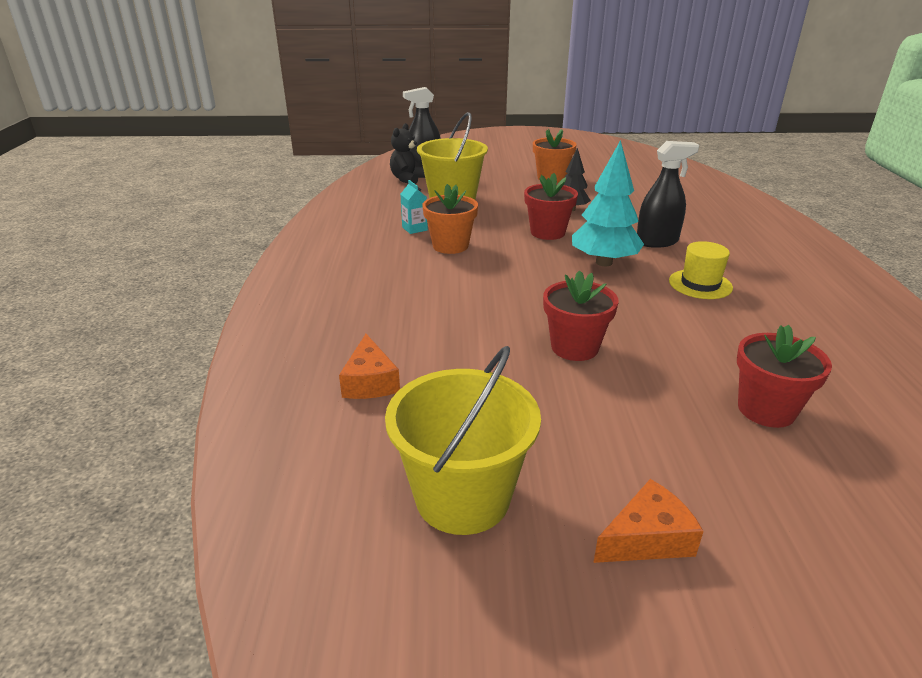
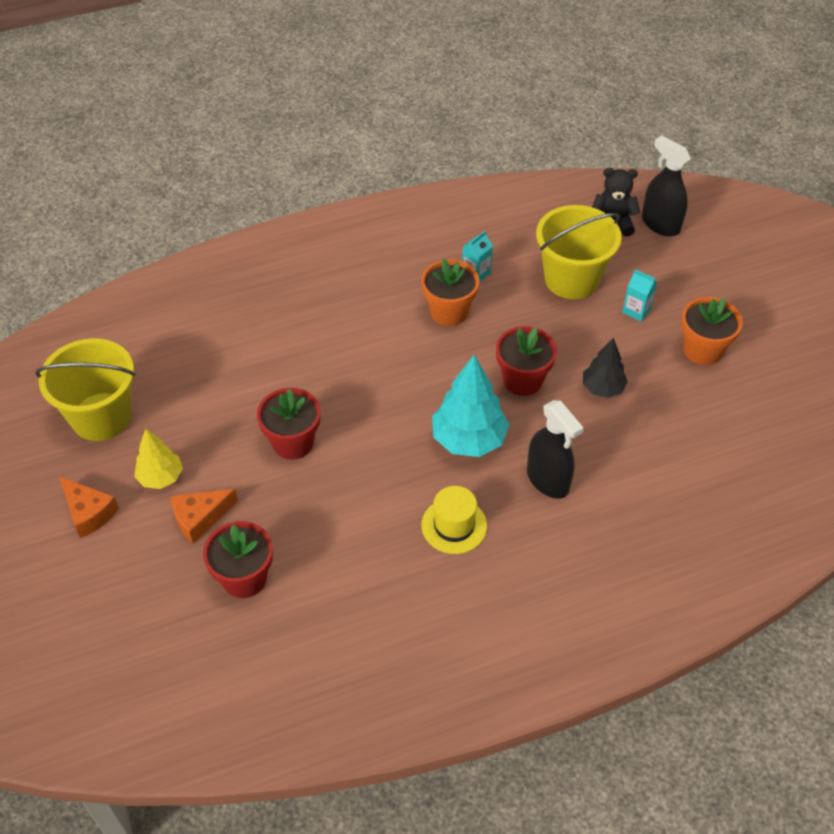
camera: 70 degrees right, 20 degrees up
(370, 381) = (203, 333): orange cheese -> orange cheese (200, 518)
(501, 187) = (636, 310): none -> turquoise carton
(597, 453) = (161, 477): none -> yellow tree

